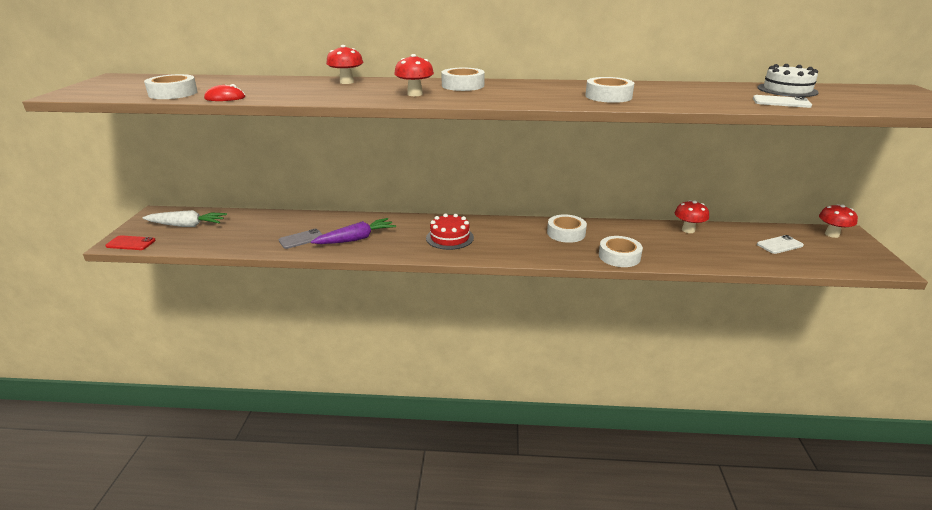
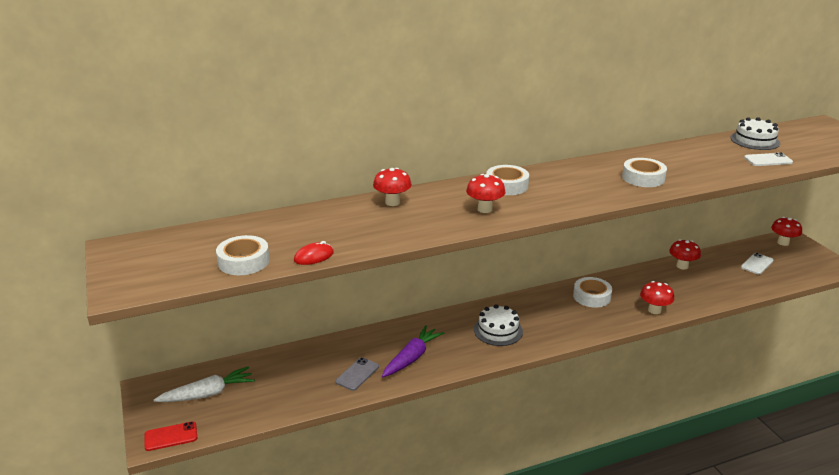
camera: 25 degrees left, 0 degrees up
(449, 238) = (498, 330): red cake -> white cake
(619, 256) = (654, 310): white tape -> red mushroom

